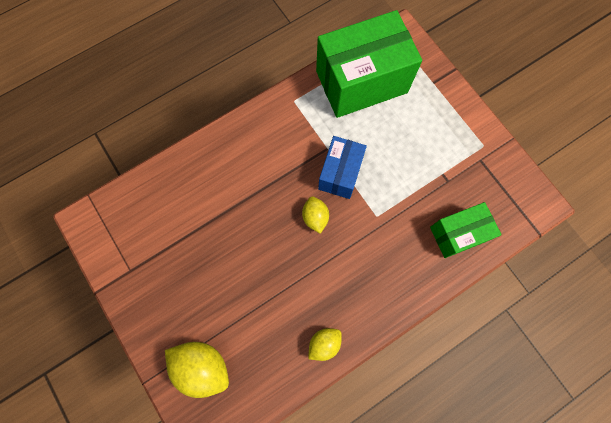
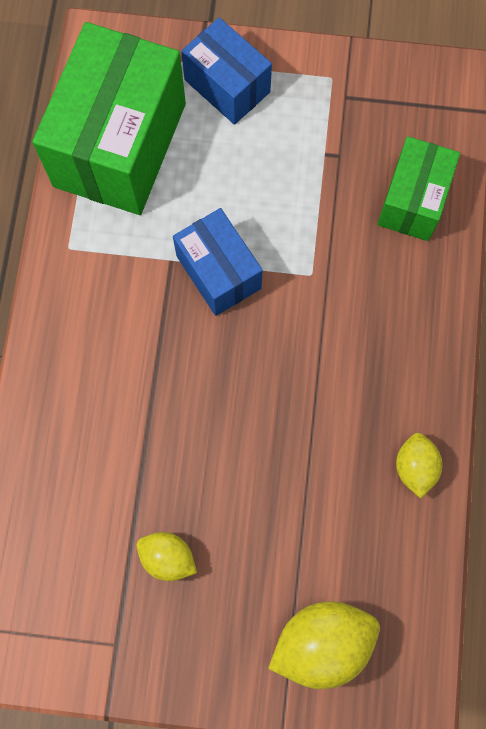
camera: 50 degrees left, 0 degrees up
(315, 217) = (249, 349): yellow lemon -> yellow lemon (167, 557)
(434, 103) = (227, 86): none -> blue box

